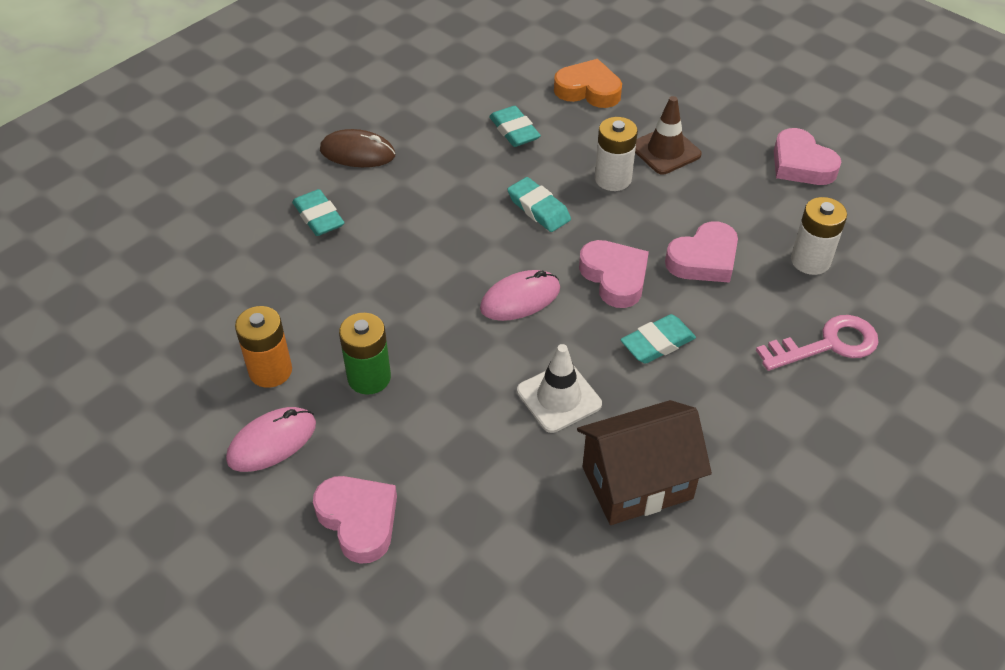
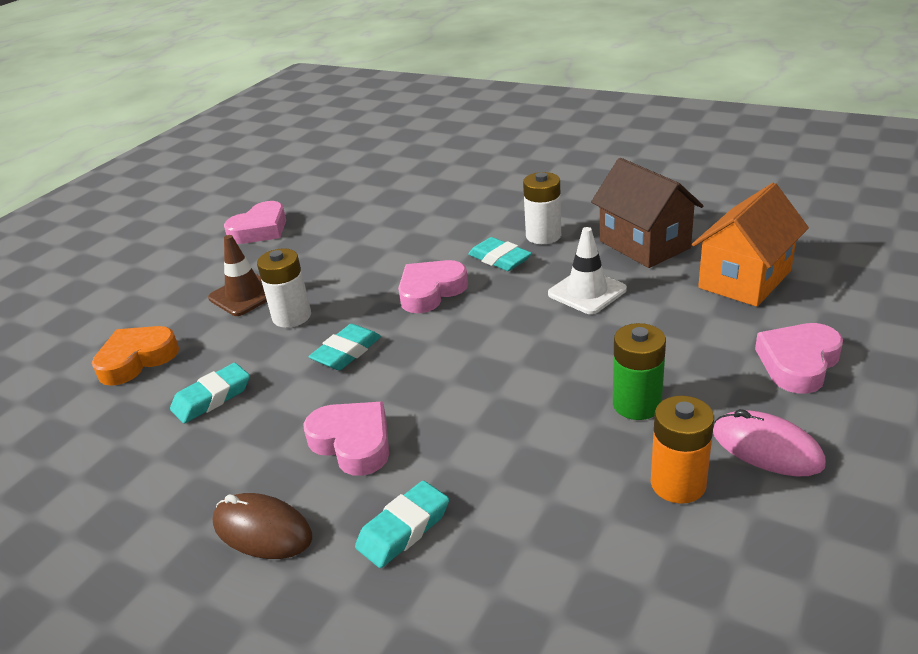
camera: 100 degrees left, 15 degrees down
(357, 153) = (262, 530): brown mouse -> brown mouse turned 60 degrees counterclockwise
(520, 299) = (480, 336): pink mouse -> none
(520, 547) = (744, 279): none -> orange house
(588, 90) = (137, 360): orange heart -> orange heart turned 45 degrees clockwise
(704, 259) = (392, 254): pink heart -> pink heart (353, 443)
(810, 261) = (379, 213): white battery -> white battery (543, 236)
(827, 344) = (465, 197): pink key -> none

